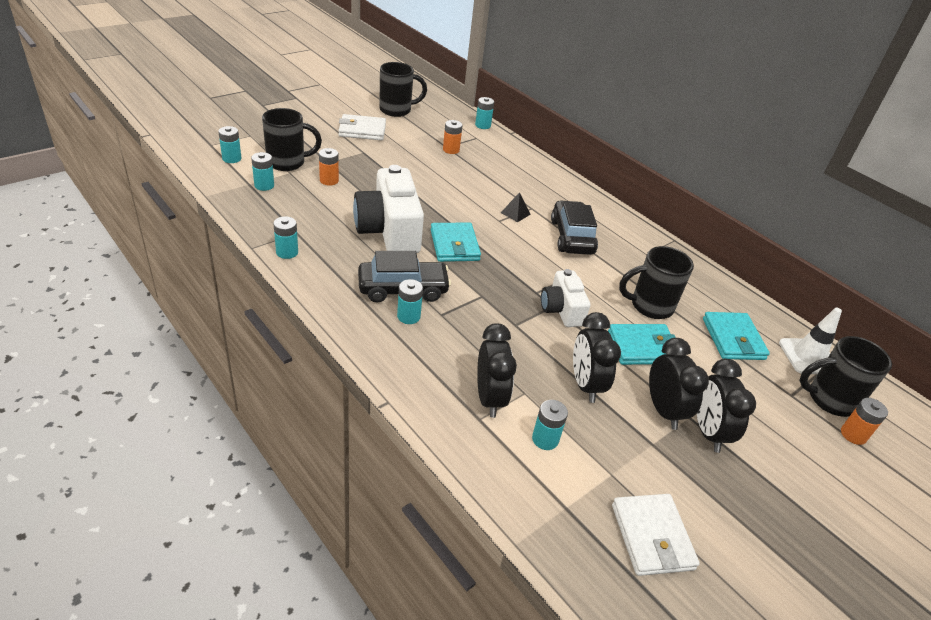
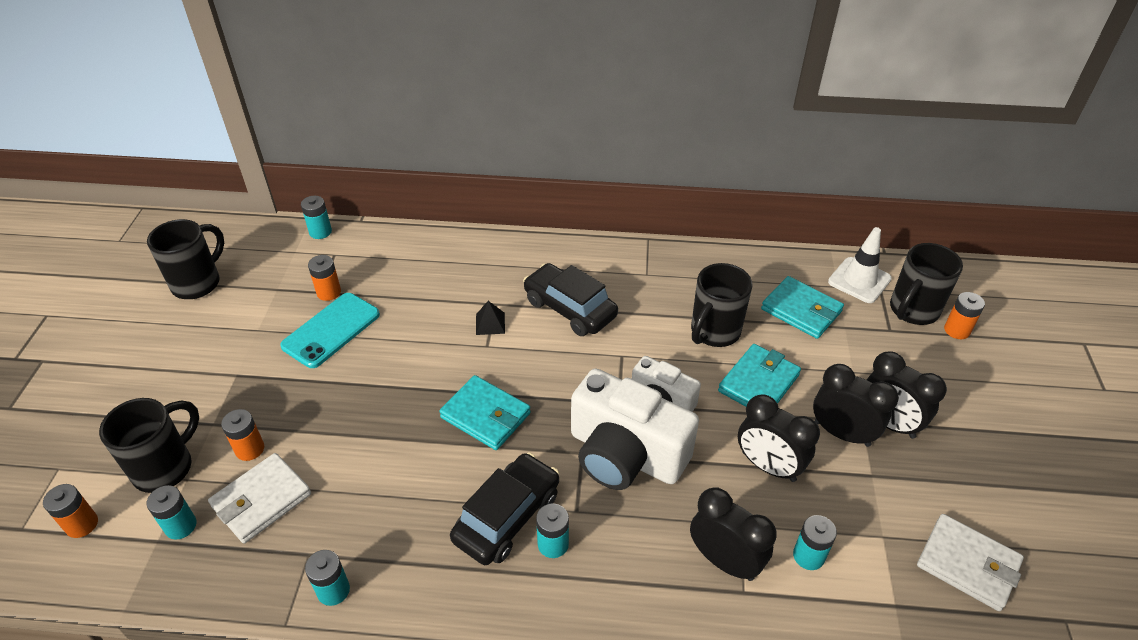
camera: 40 degrees left, 5 degrees up
(231, 158) = (82, 524): turquoise battery -> orange battery
(362, 130) = (195, 345): white wallet -> white wallet (261, 500)
(389, 231) = (402, 457): white camera -> white camera (625, 454)
(430, 164) = (331, 330): none -> turquoise phone

